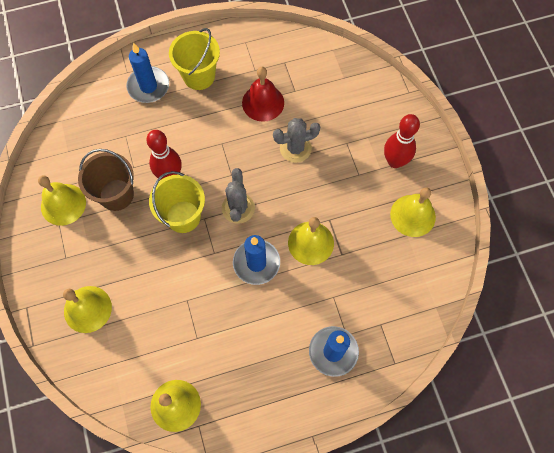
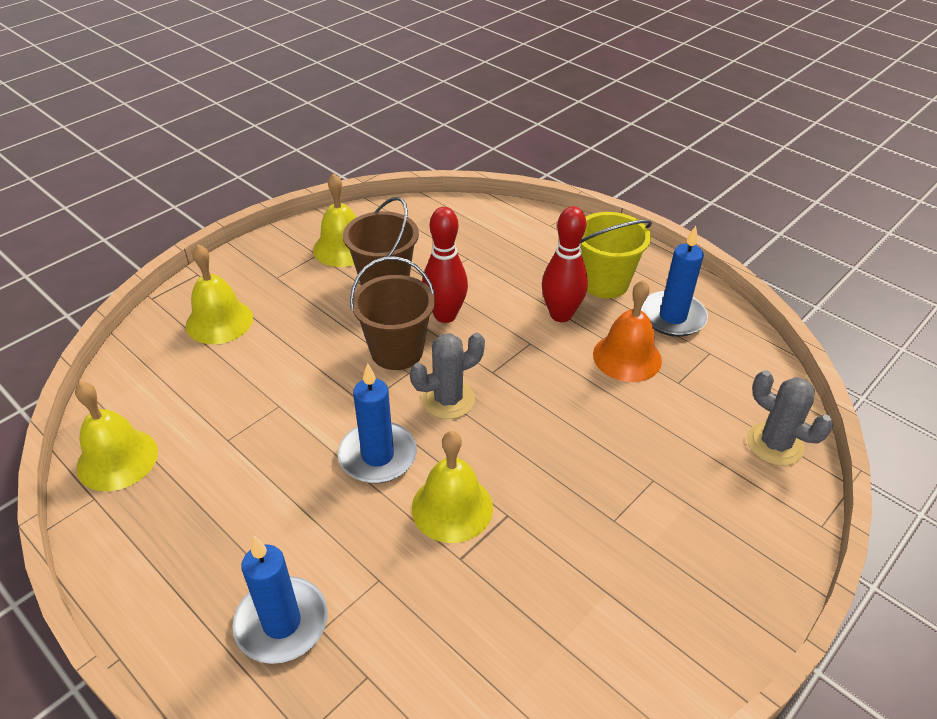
camera: 60 degrees right, 25 degrees down
(148, 86) = (548, 248): blue candle -> blue candle (672, 317)
(183, 216) = (397, 351): yellow bucket -> brown bucket
(263, 102) = (627, 357): red bell -> orange bell
(295, 148) = (590, 422): grey cactus -> grey cactus (774, 444)
(395, 161) = (680, 561): red bowling pin -> red bowling pin (561, 315)
(412, 215) = (604, 636): yellow bell -> none

